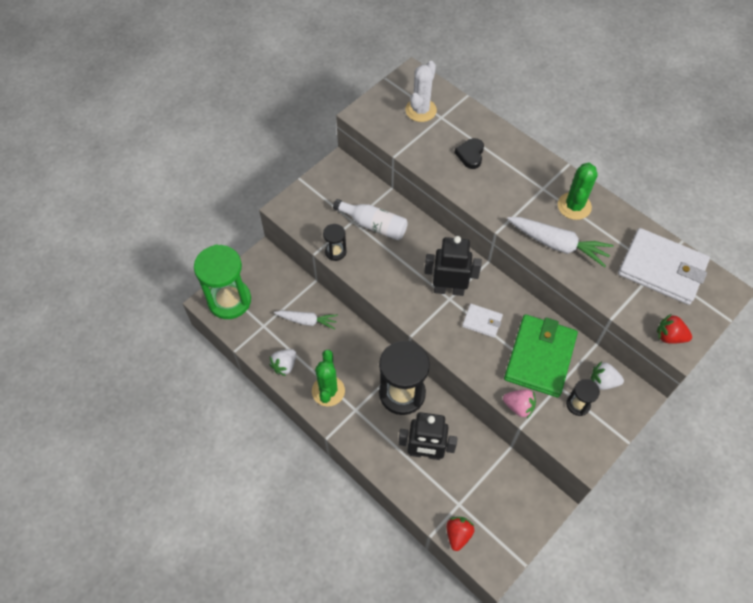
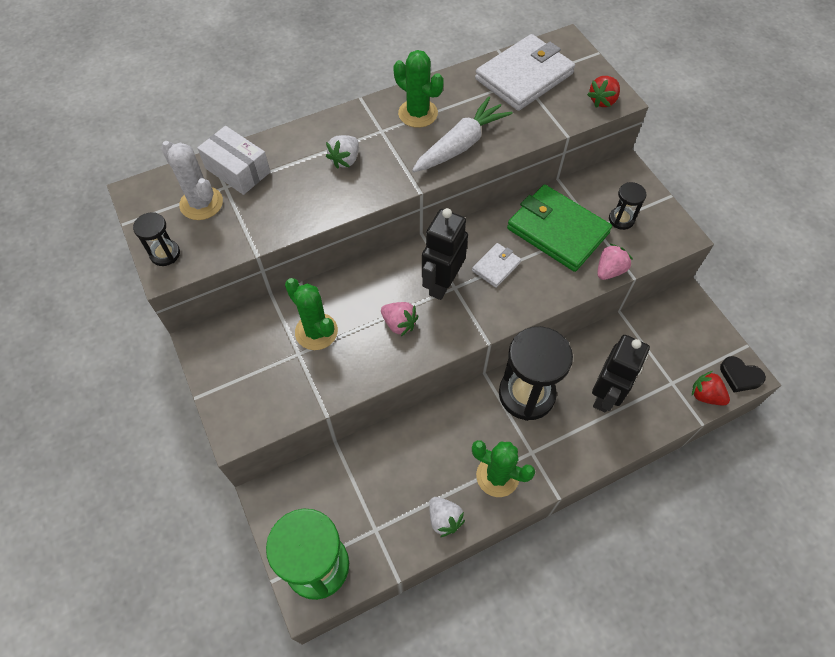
camera: 70 degrees left, 0 degrees up
(307, 321) = (390, 471): white carrot -> none
(335, 252) = (335, 388): black hourglass -> black hourglass (165, 254)
(373, 225) = (316, 331): white bottle -> green cactus
(402, 272) = (399, 324): none -> pink strawberry
(458, 118) = (238, 170): none -> white box
(470, 155) = (299, 178): black heart -> black heart (740, 376)
(603, 381) = (601, 189): white strawberry -> white strawberry (345, 160)

